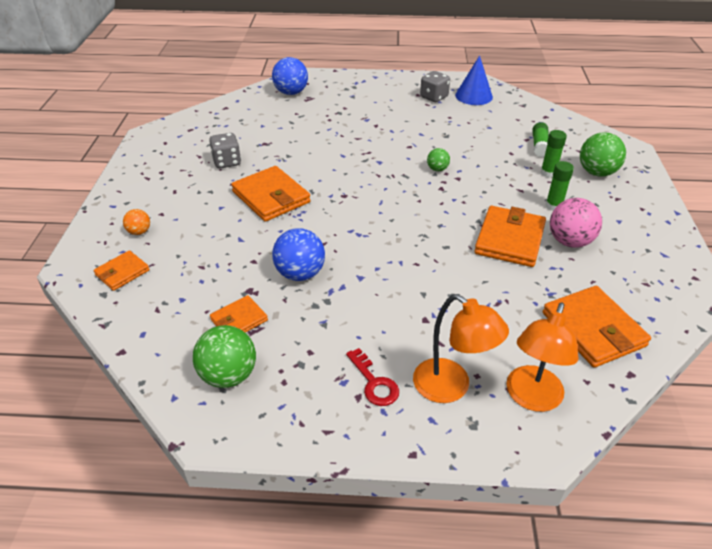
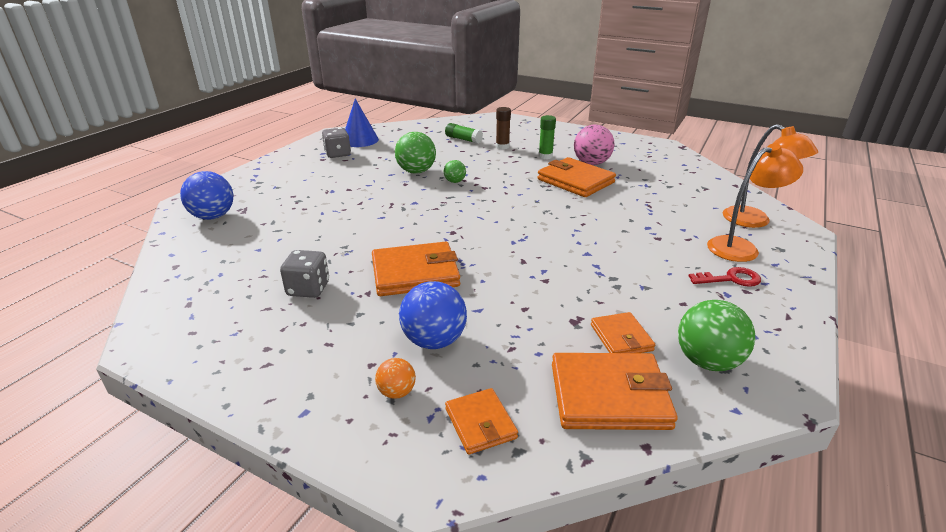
camera: 65 degrees left, 10 degrees down
(300, 274) = (564, 284): blue ball -> blue ball (434, 340)
(548, 173) = (502, 146): green glue stick -> brown glue stick
(593, 329) = (689, 183): orange wallet -> orange wallet (609, 396)
(597, 172) = (517, 133): green ball -> green ball (416, 171)

